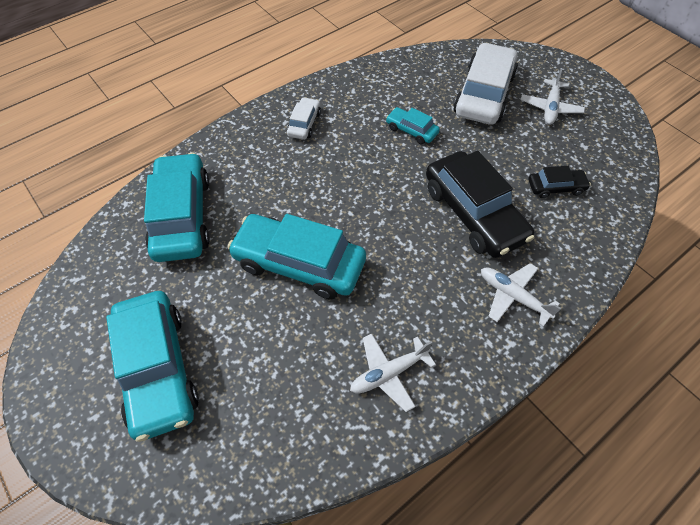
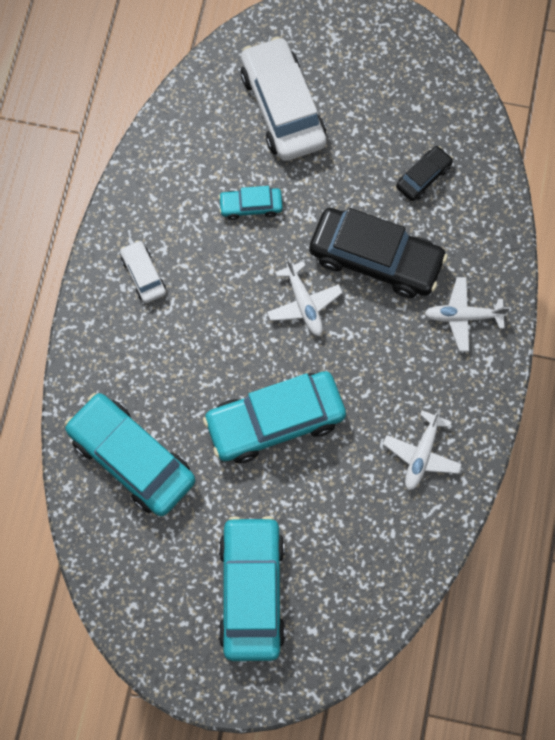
camera: 40 degrees left, 15 degrees up
(157, 369) = (251, 591): turquoise car -> turquoise car turned 120 degrees counterclockwise
(550, 108) = (356, 80): white plane -> white plane (304, 304)

